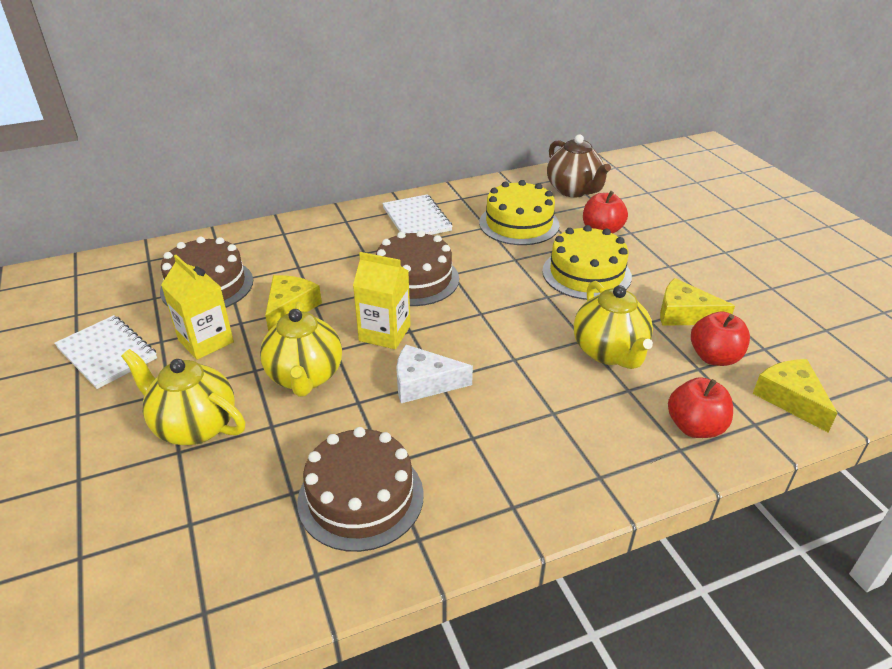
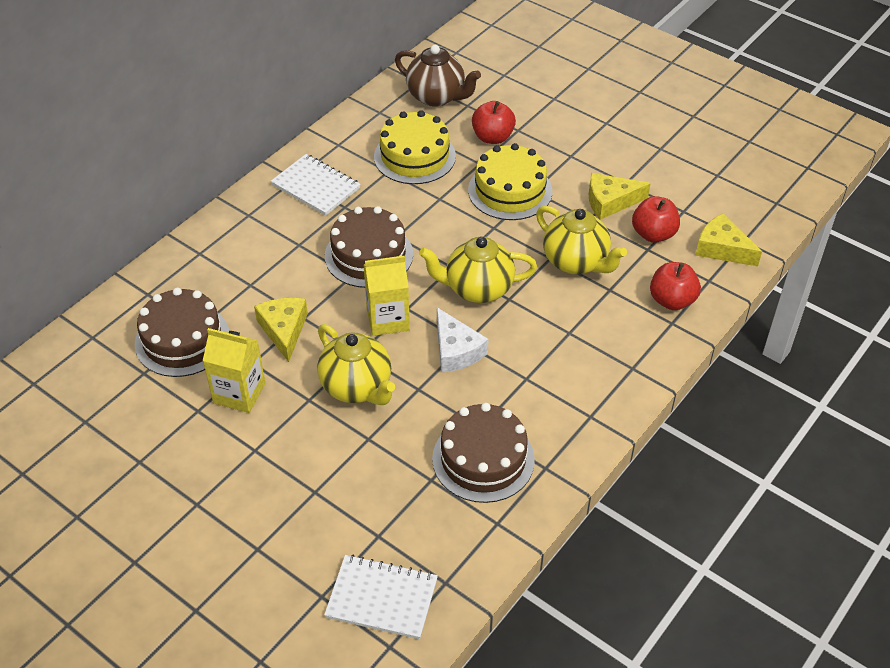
camera: 30 degrees left, 10 degrees up
(107, 353) = (161, 443): white notebook -> white notebook (382, 598)
(194, 426) = (307, 467): yellow teapot -> yellow teapot (478, 289)
(423, 383) = (456, 350): white cheese -> white cheese turned 90 degrees counterclockwise

